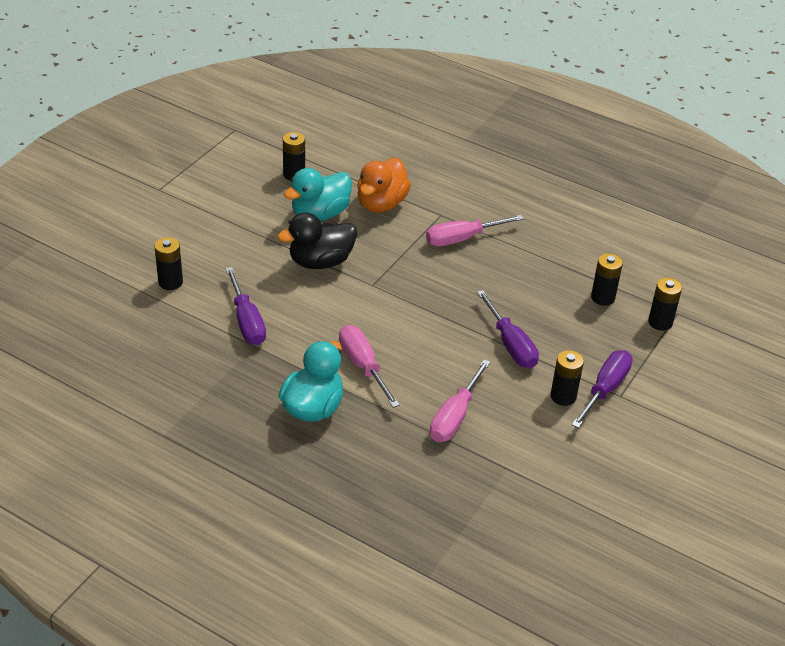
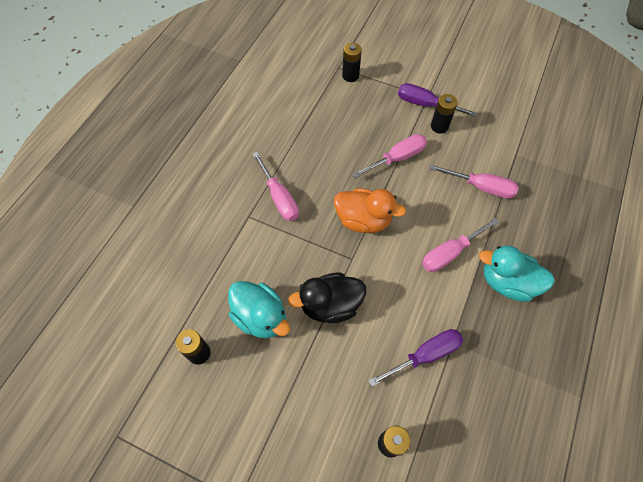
camera: 95 degrees left, 20 degrees up
(320, 262) = (330, 305): black duck -> black duck turned 105 degrees clockwise
(381, 204) = (238, 265): orange duck -> orange duck (363, 220)
(510, 344) = (397, 158): purple screwdriver -> pink screwdriver
(602, 297) = (332, 106): black battery -> none

